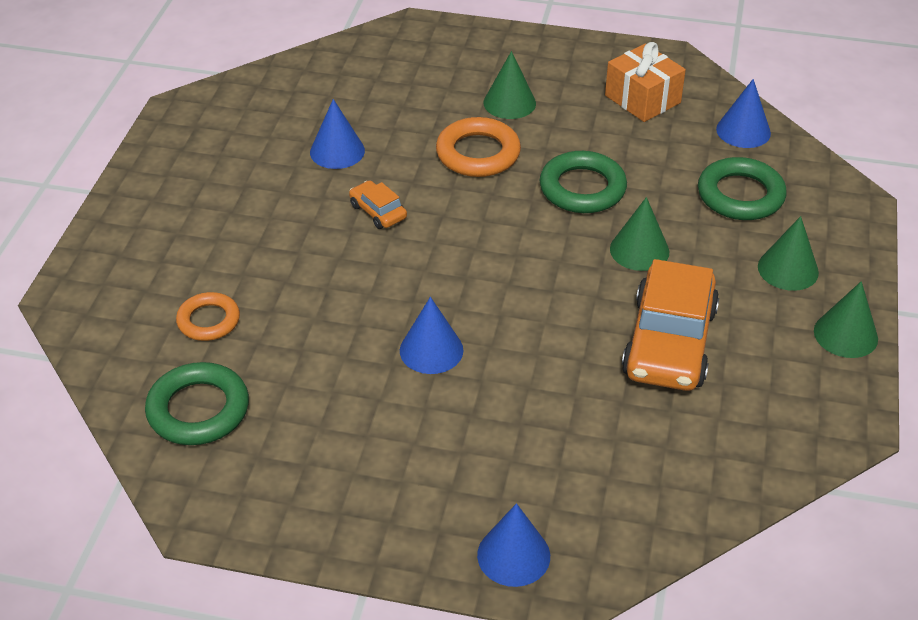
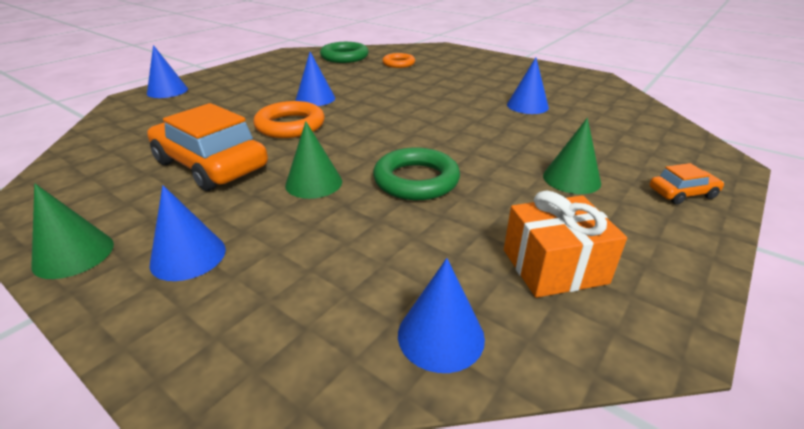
camera: 115 degrees right, 10 degrees down
(378, 211) = (451, 106): orange car -> orange car (682, 193)
(478, 153) = (497, 148): orange ring -> orange ring (290, 125)
(740, 195) = (322, 272): green ring -> none
(788, 269) = (188, 256): green cone -> blue cone

